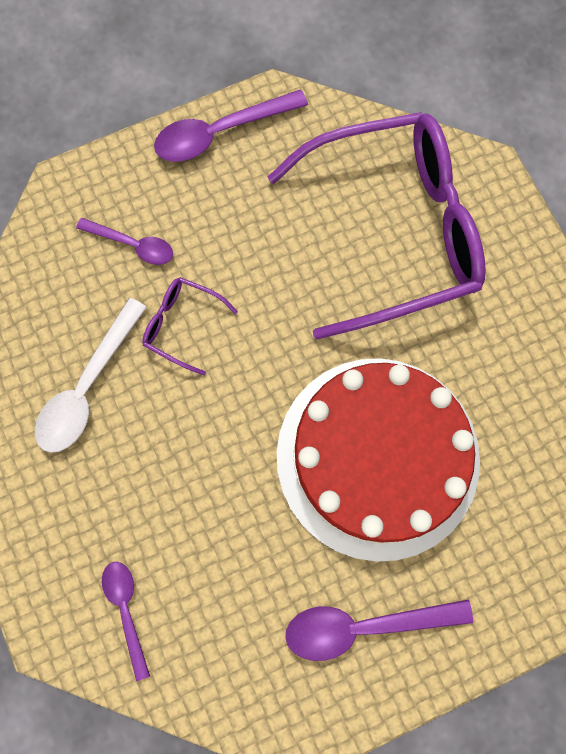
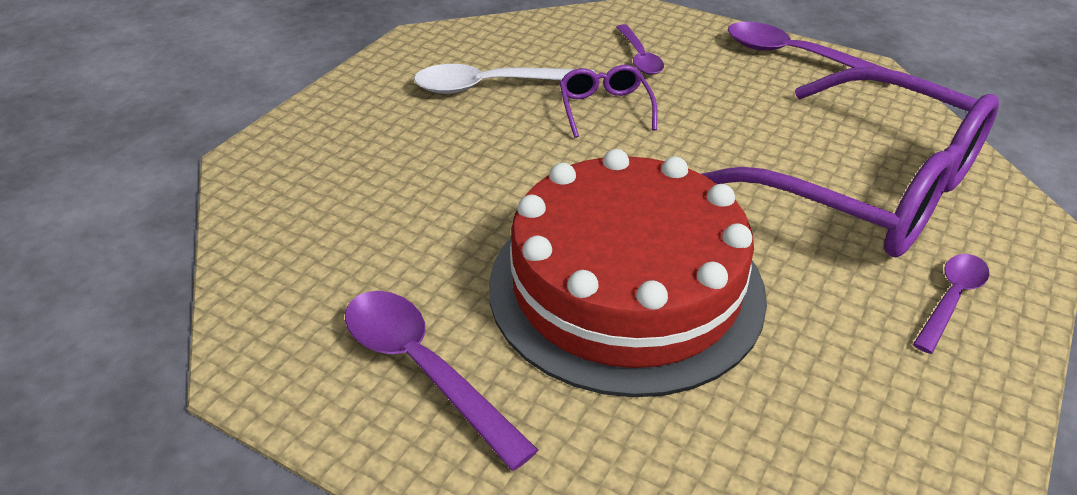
camera: 55 degrees right, 35 degrees down
(126, 610) = (305, 191): purple spoon -> purple spoon (951, 299)

